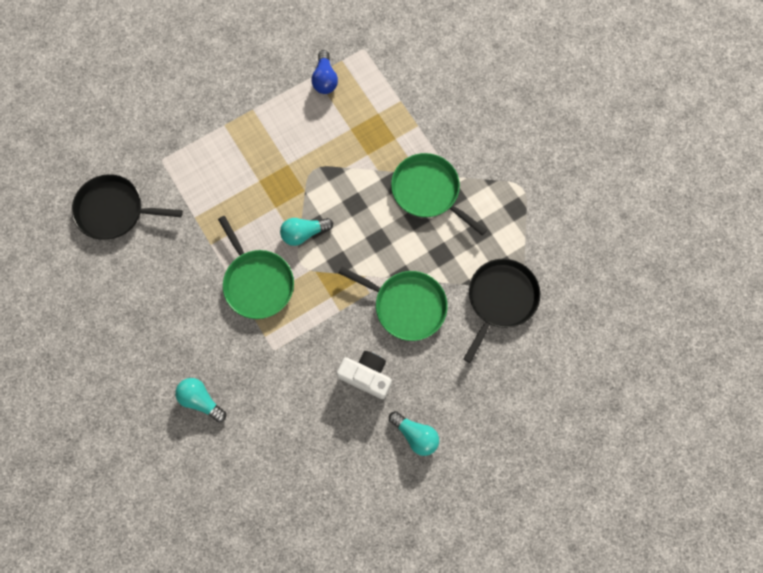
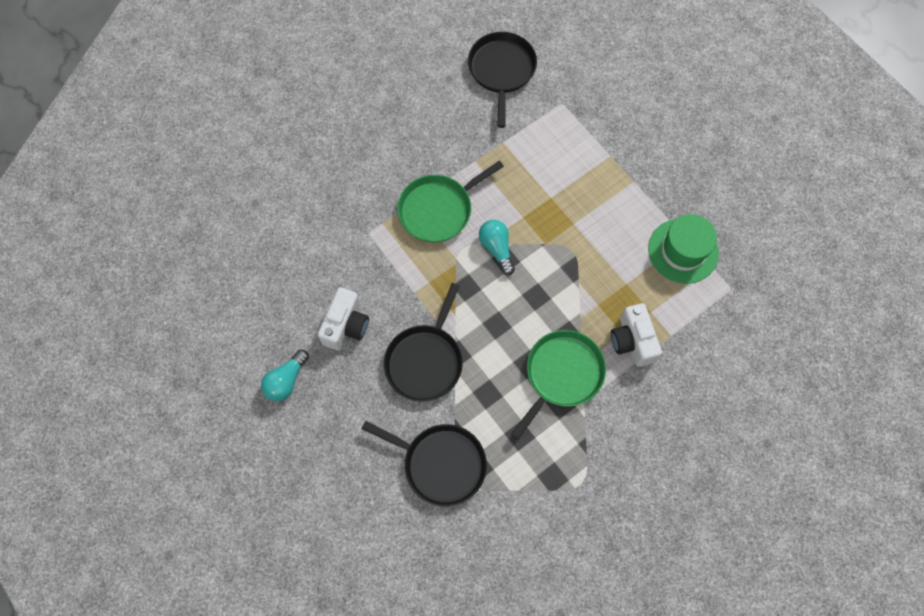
camera: 85 degrees right, 5 degrees down
(201, 399) = (316, 174): turquoise light bulb -> none
(325, 79) = (683, 251): blue light bulb -> green hat
(403, 131) = (632, 341): none -> white camera
(406, 305) = (425, 360): green pan -> black pan

